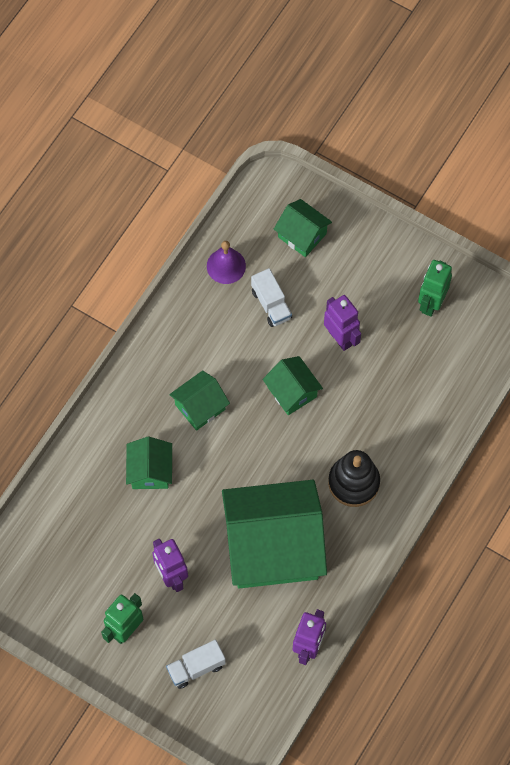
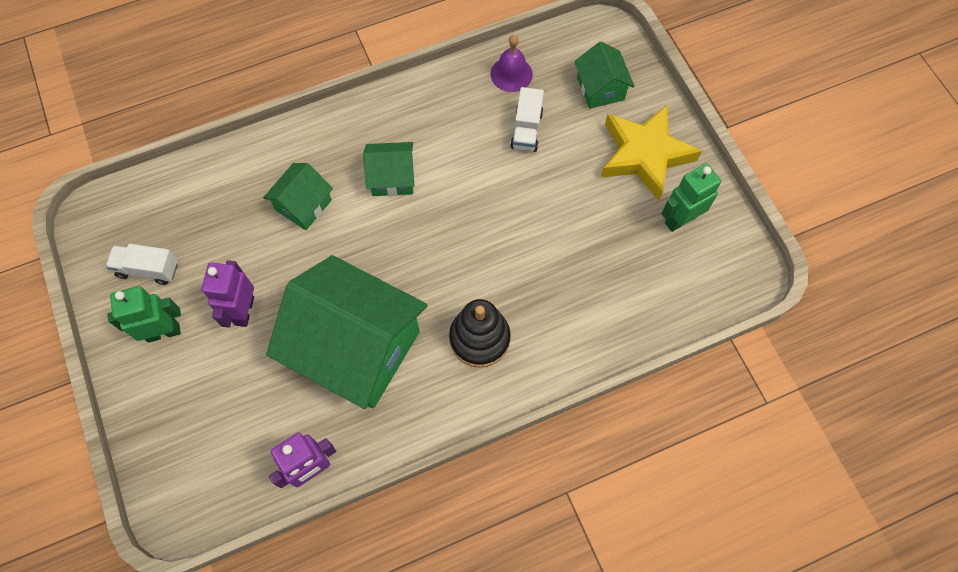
camera: 35 degrees right, 0 degrees up
(196, 667) = (194, 413): white truck -> white truck (148, 269)
(292, 392) = (486, 217): green house -> none
(340, 338) = (568, 197): purple robot -> none
(372, 269) = (644, 155): none -> yellow star

